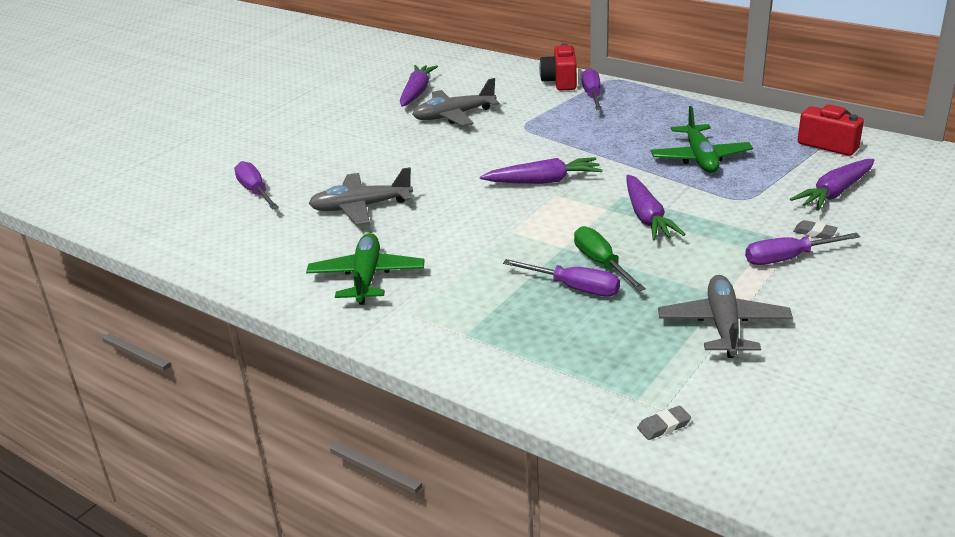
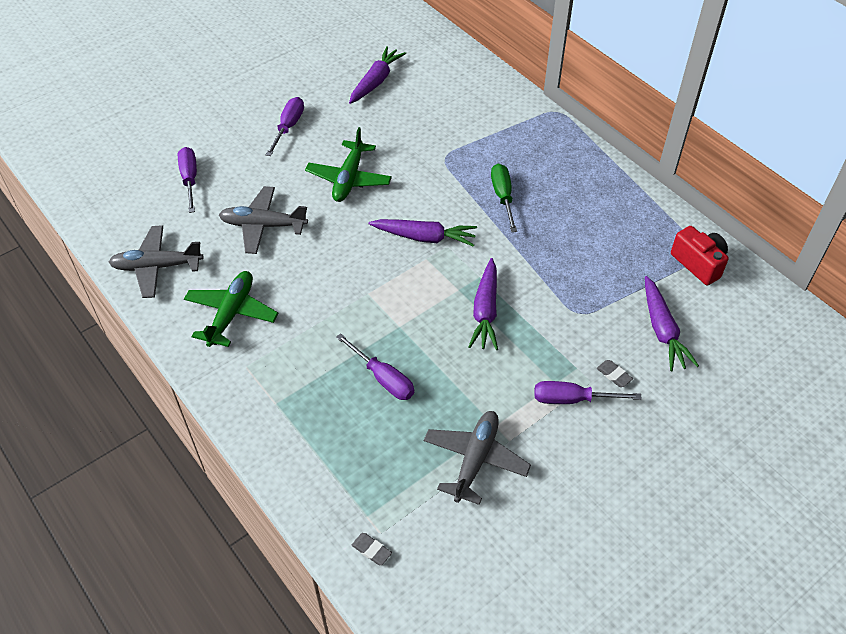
camera: 15 degrees right, 20 degrees up
(454, 116) = (392, 124): grey plane -> grey plane (157, 267)
(560, 82) = (508, 102): red camera -> none
(592, 95) = (526, 130): purple screwdriver -> purple screwdriver (288, 127)
(601, 263) = (419, 356): green screwdriver -> green screwdriver (503, 197)
(664, 426) = (371, 550): grey eraser -> grey eraser turned 45 degrees clockwise
(700, 158) = (573, 247): green plane -> green plane (349, 179)
(835, 193) = (662, 330): purple carrot -> purple carrot turned 75 degrees counterclockwise

